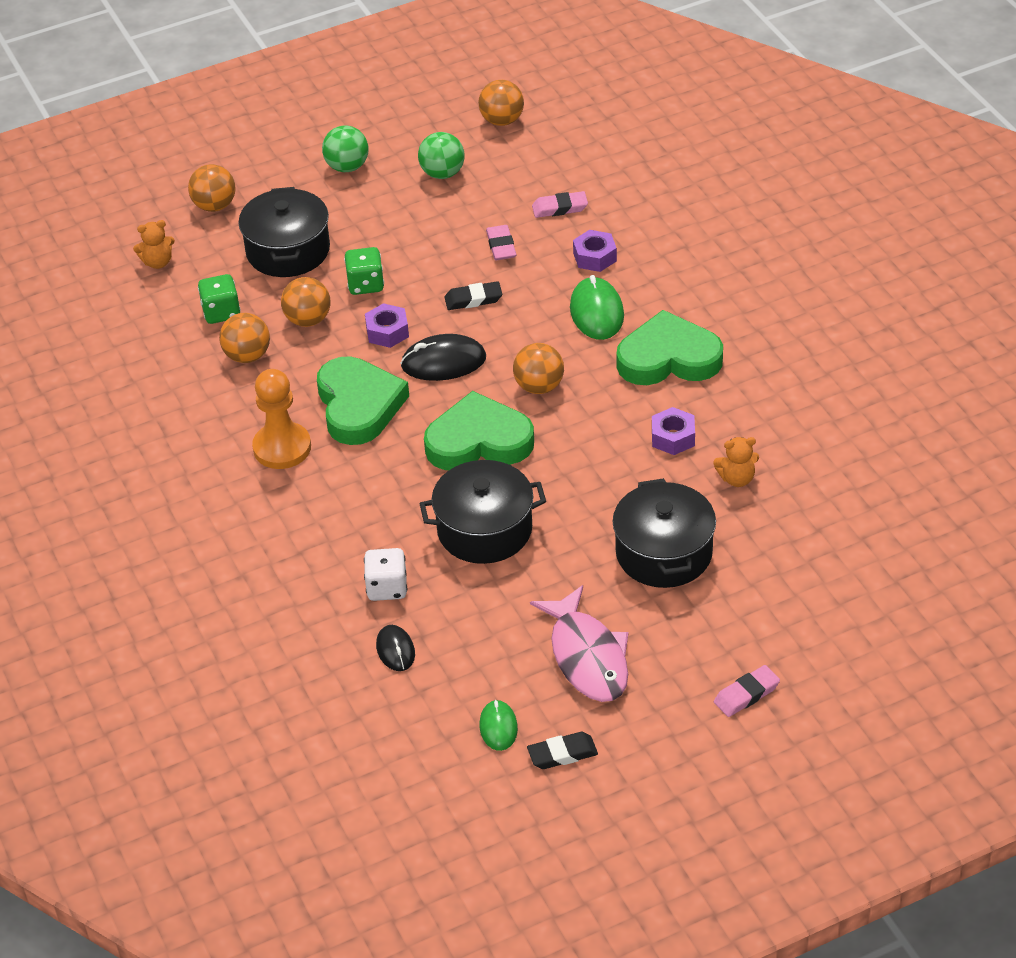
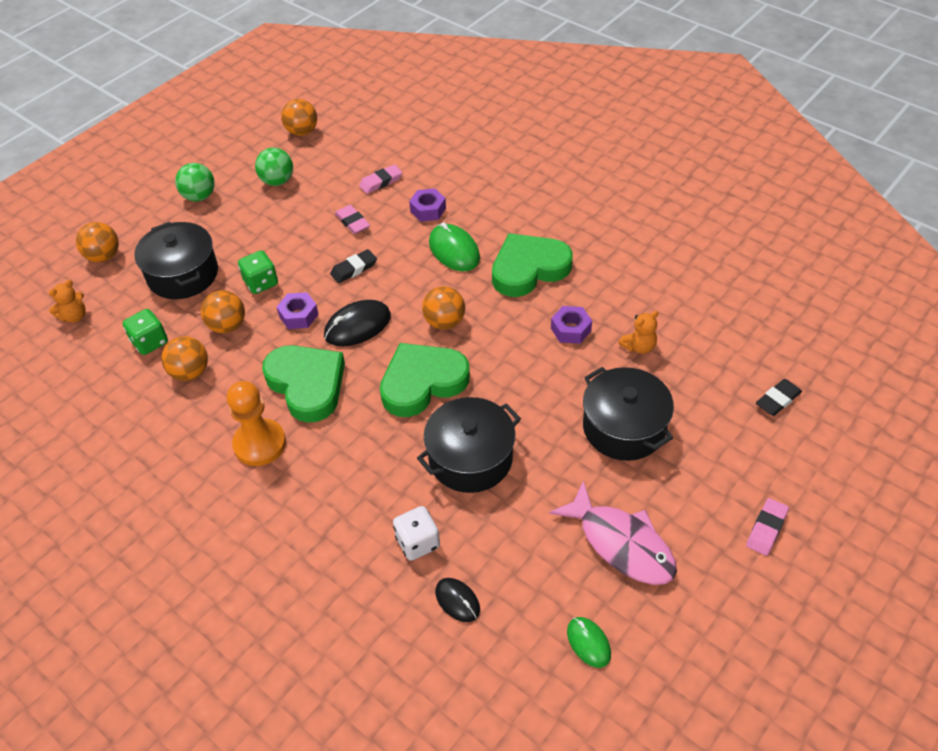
camera: 25 degrees left, 5 degrees up
(562, 754) = (657, 647): black eraser -> black eraser (778, 400)

